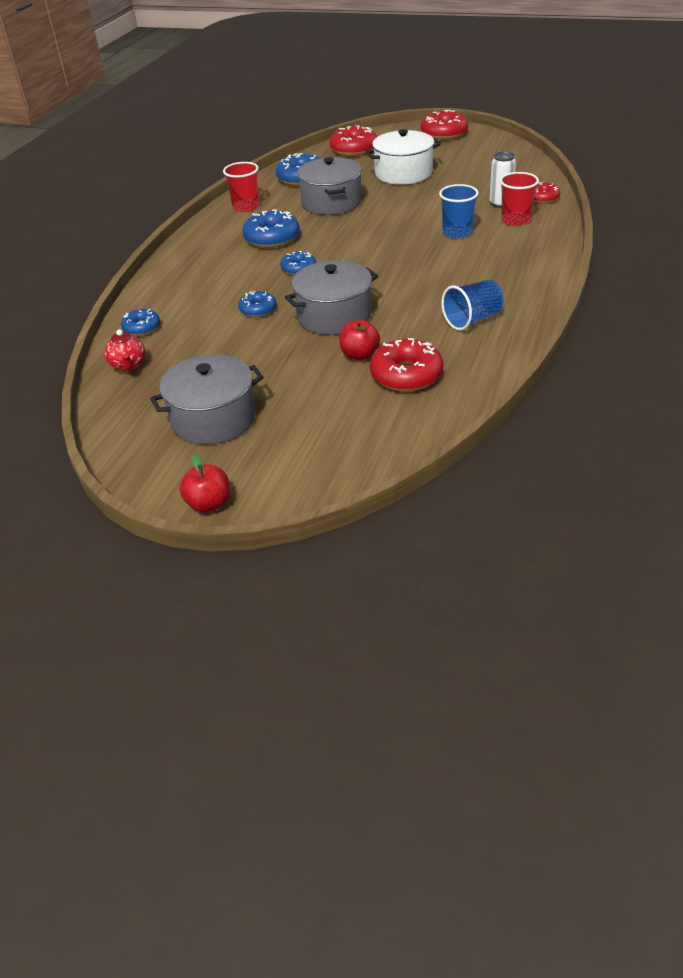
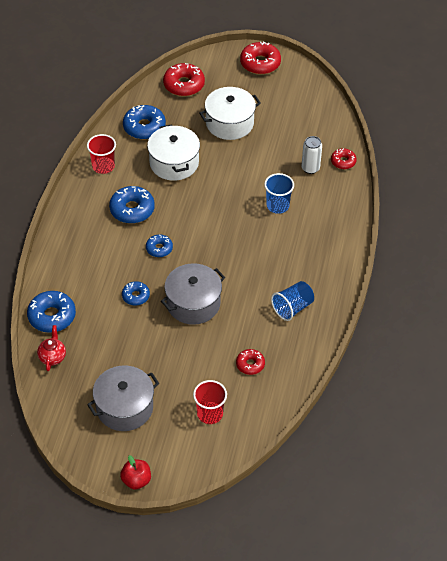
camera: 10 degrees left, 10 degrees up
(128, 366) = (52, 357): red teapot -> red teapot turned 150 degrees counterclockwise
(141, 328) = (52, 316): blue donut -> blue donut, size x1.70
(331, 202) = (174, 163): grey pot -> white pot
(359, 355) = (216, 345): red apple -> none
(406, 375) = (250, 364): red donut -> red donut, size x0.59
(516, 220) = (322, 190): red cup -> red cup (210, 413)

